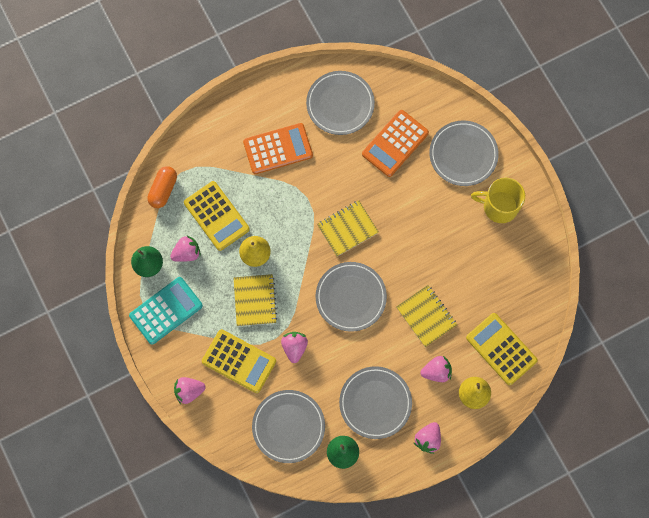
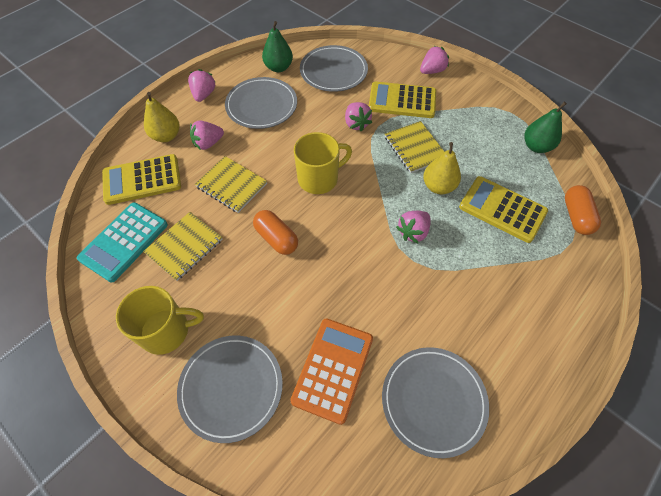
camera: 160 degrees right, 15 degrees down
(166, 310) = (492, 117): turquoise calculator -> turquoise calculator (124, 241)
(187, 253) = (507, 167): pink strawberry -> pink strawberry (413, 232)
(278, 149) = (481, 307): orange calculator -> none
(347, 229) = (351, 242): yellow notebook -> yellow notebook (184, 247)
(351, 297) = (319, 178): grey plate -> yellow mug
(403, 252) = (276, 238): none -> orange capsule
(501, 349) = (142, 180): yellow calculator -> yellow calculator turned 135 degrees clockwise

